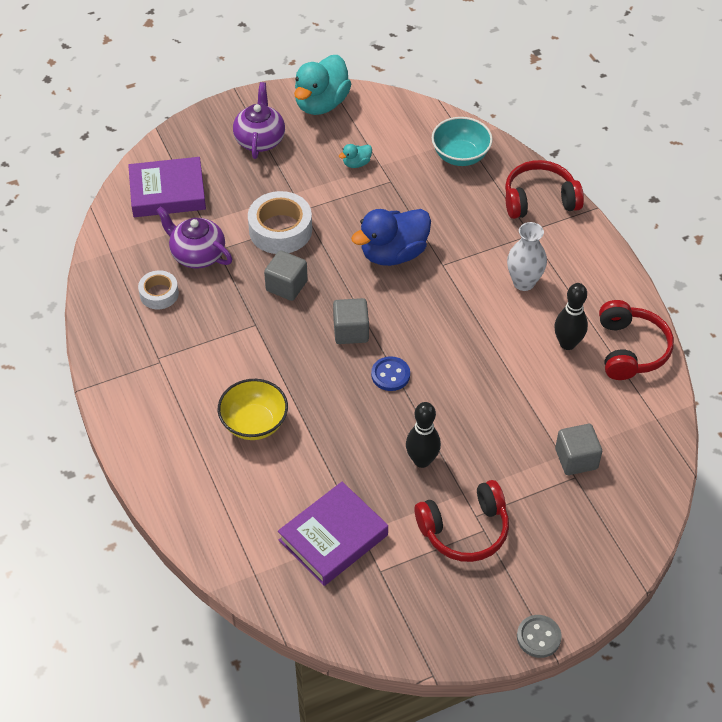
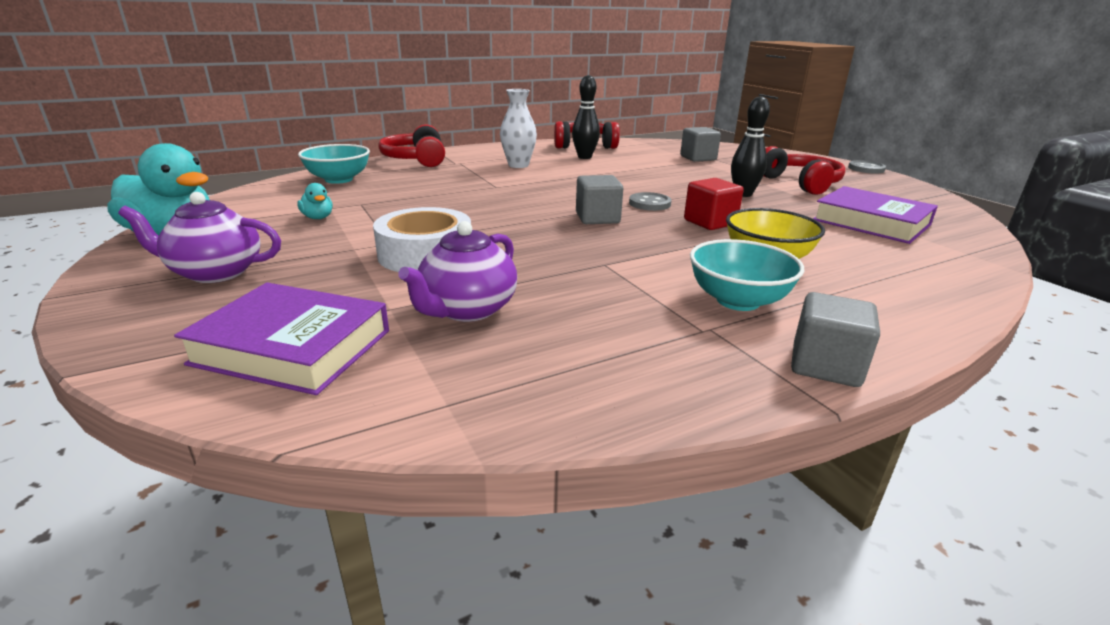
camera: 95 degrees left, 25 degrees down
(159, 294) = (561, 338): white tape -> none
(167, 192) = (293, 347): purple book -> purple book turned 60 degrees counterclockwise
(191, 385) = (738, 300): none -> turquoise bowl
(286, 286) = (531, 248): grey cube -> grey cube (825, 366)
(338, 409) = (710, 222): none -> red cube
(390, 375) = (649, 203): blue button -> grey button
(393, 253) = (478, 202): blue duck -> none

